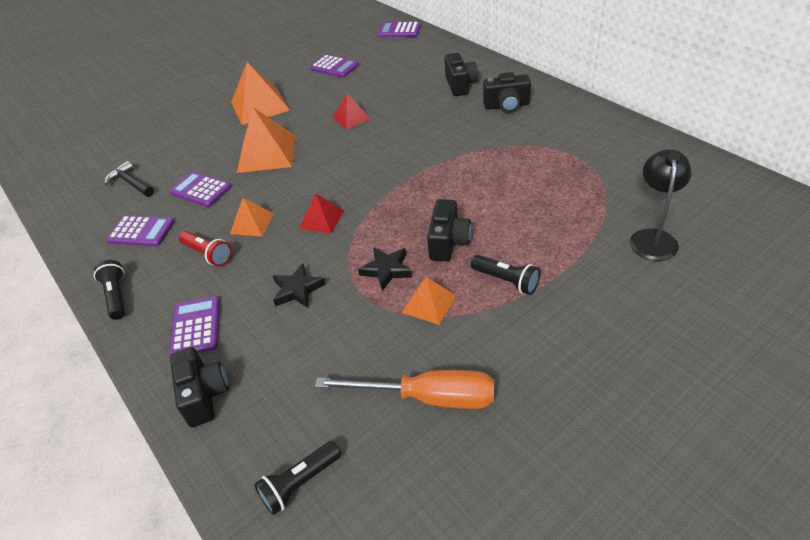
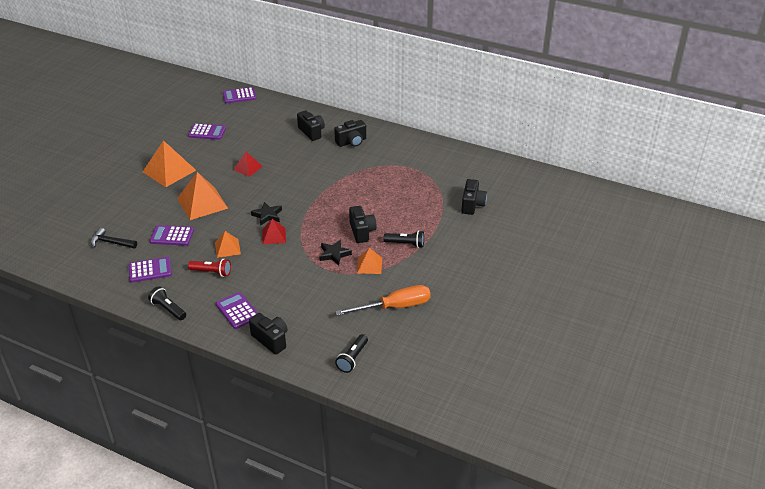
camera: 30 degrees left, 5 degrees down
(297, 289) = (287, 277): black star -> black star (267, 215)
(653, 237) = (472, 205): black lamp -> black camera

